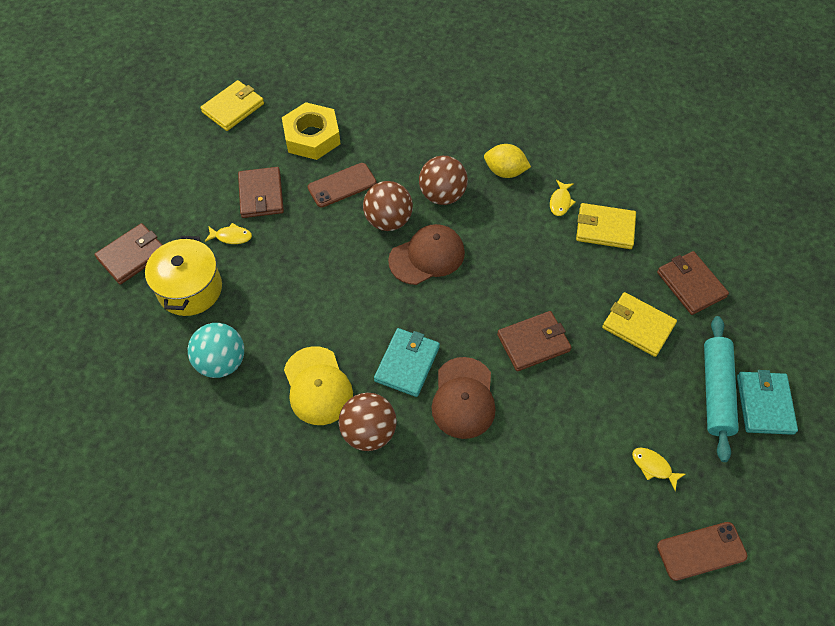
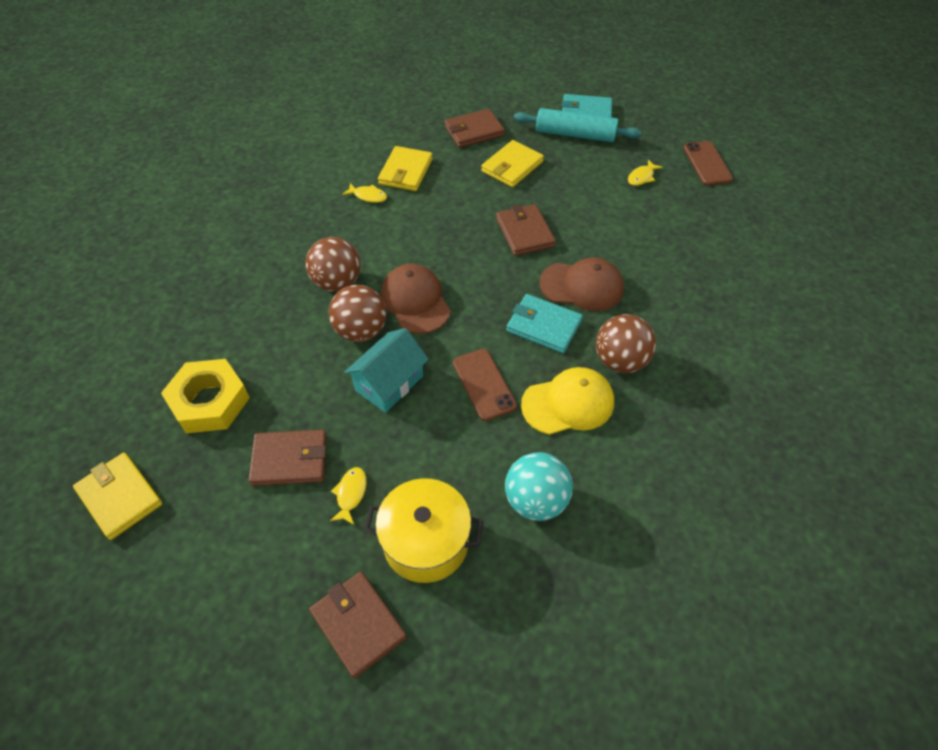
camera: 85 degrees left, 5 degrees down
(334, 248) = (389, 383): none -> turquoise house
(342, 185) = (298, 372): brown phone -> brown phone (484, 384)
(505, 171) = (319, 231): yellow lemon -> none

